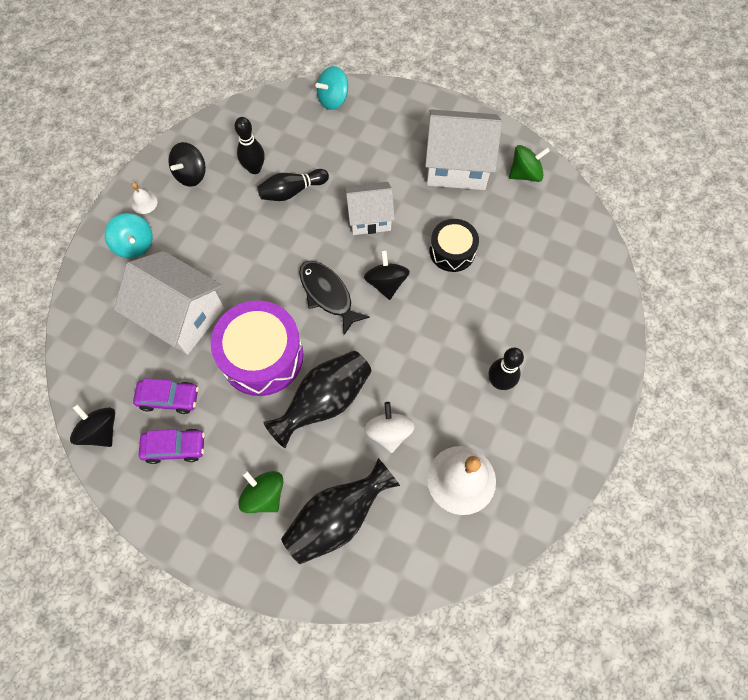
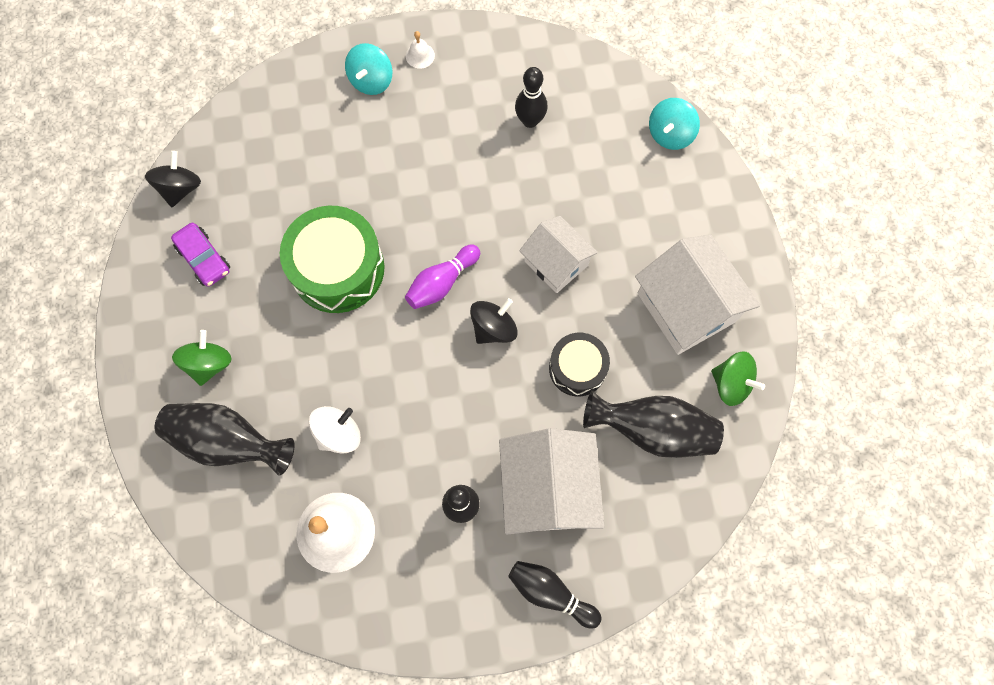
camera: 55 degrees right, 5 degrees up
(169, 398) = (245, 221): purple car -> none
(181, 315) = (329, 171): white house -> white house (547, 489)
(191, 175) = (480, 72): black spinning top -> none
(262, 356) = (338, 269): purple drum -> green drum
(292, 191) = (531, 172): black bowling pin -> black bowling pin (551, 593)
(324, 402) = (330, 355): black vase -> black vase (652, 430)
(328, 294) = (442, 283): black fish -> purple bowling pin
(333, 100) = (670, 134): turquoise spinning top -> turquoise spinning top turned 75 degrees counterclockwise

